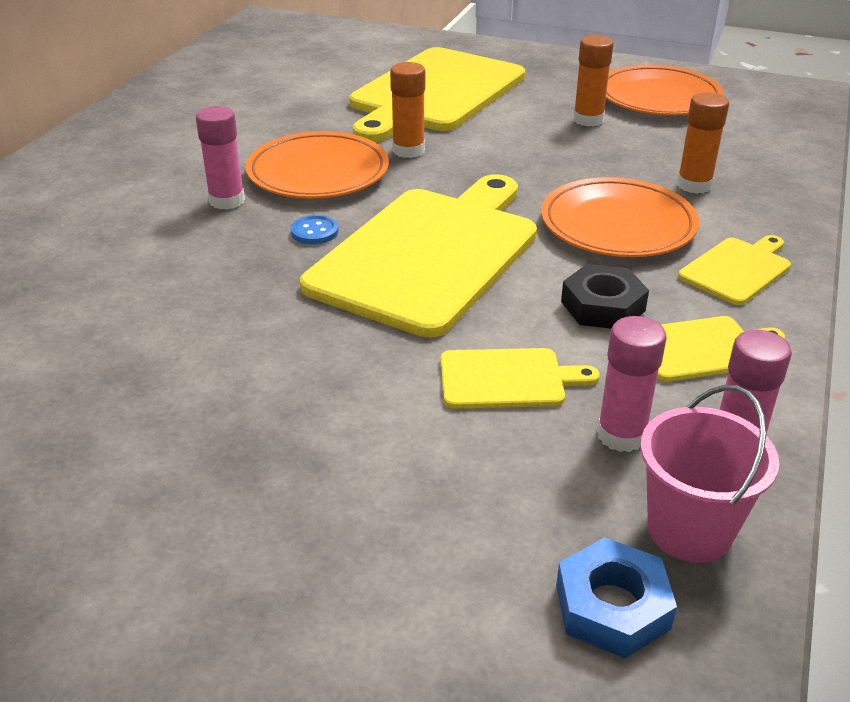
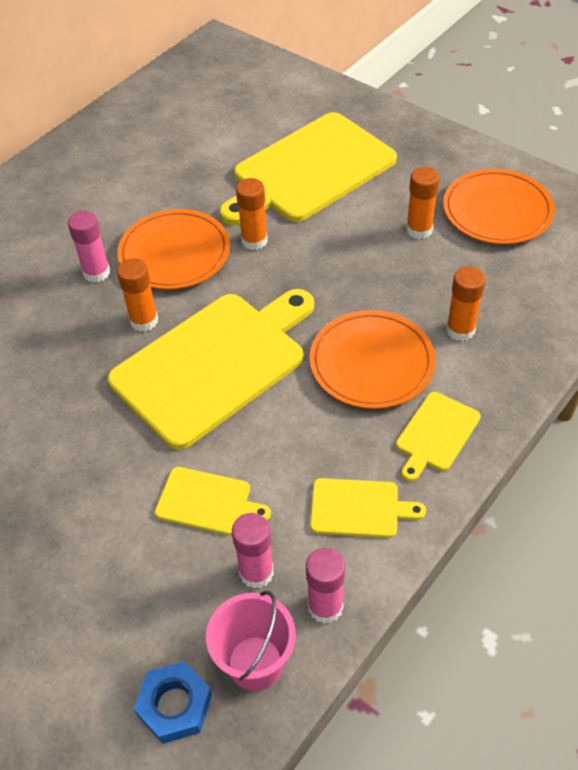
camera: 20 degrees right, 15 degrees up
(314, 232) = (144, 321): blue button -> orange glue stick
(603, 306) = (311, 448): black nut -> none
(737, 269) = (436, 434): yellow cutting board -> yellow cutting board turned 150 degrees clockwise

